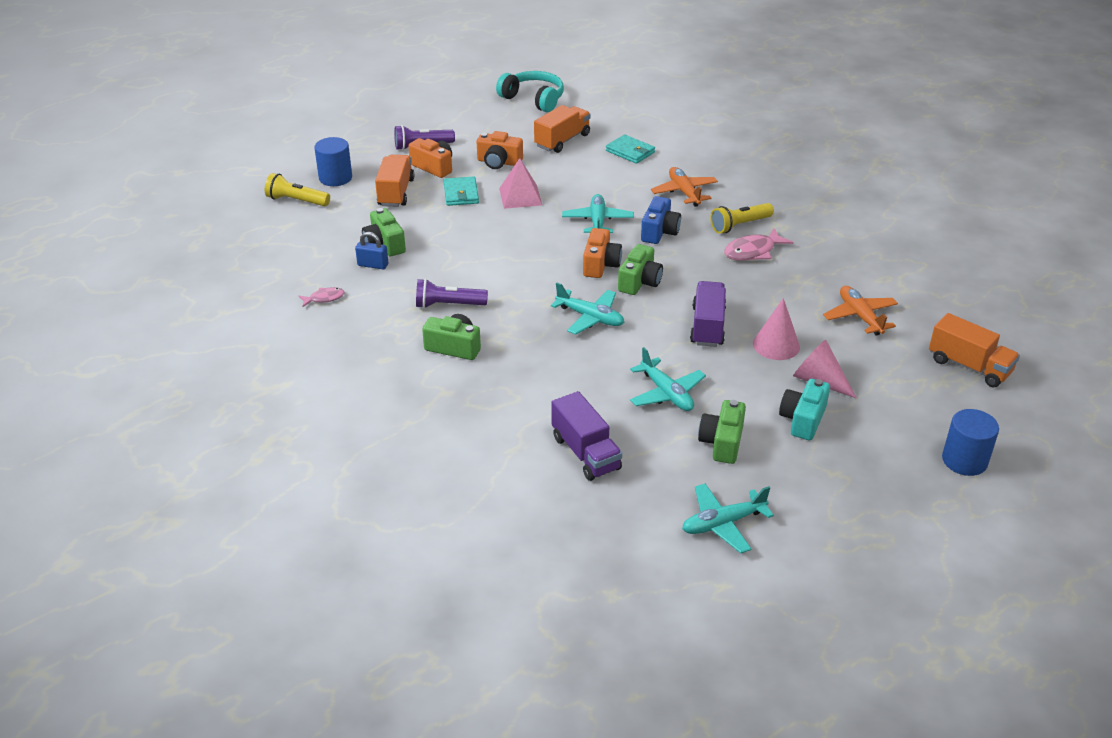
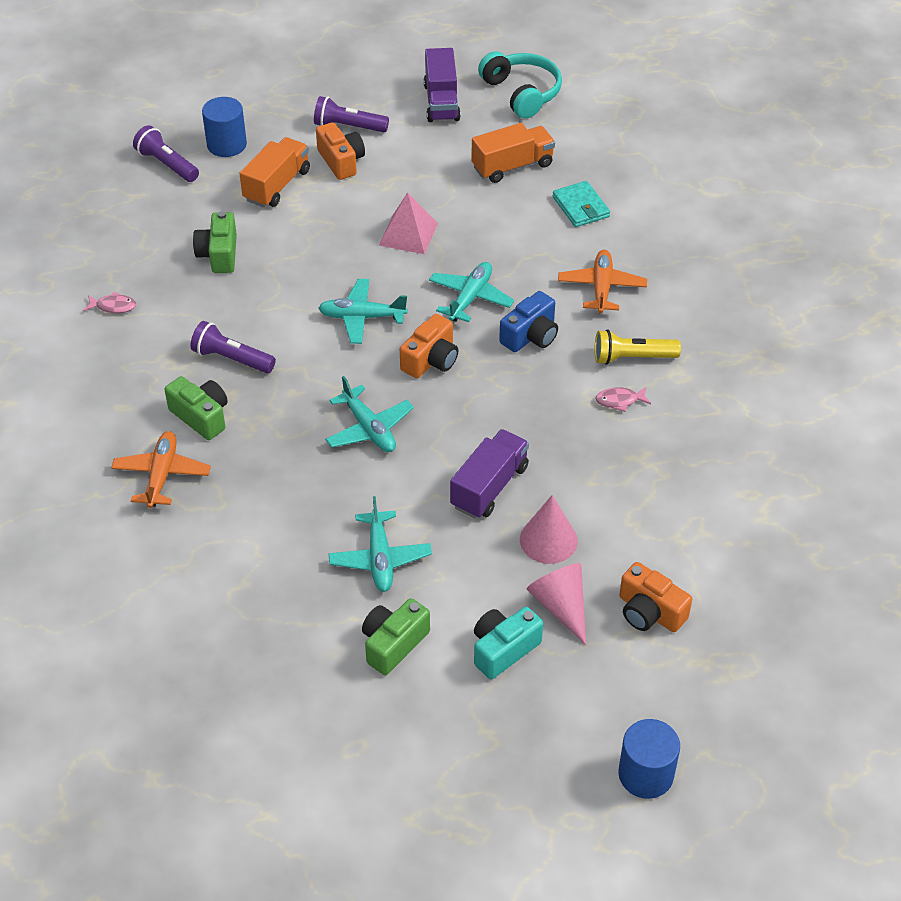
camera: 25 degrees right, 10 degrees up
(297, 201) = (167, 164): yellow flashlight -> purple flashlight
(373, 265) = (189, 278): blue padlock -> none
(461, 194) = (346, 209): turquoise wallet -> none
(499, 162) = (418, 176): orange camera -> orange camera (649, 612)
(585, 453) = (243, 601): purple truck -> purple truck (441, 102)
(640, 282) = (457, 399): green camera -> none
(723, 524) = (321, 743): turquoise plane -> turquoise plane (362, 317)
(753, 251) = (619, 401): pink fish -> pink fish, size x0.58
(860, 316) = (677, 536): orange plane -> orange plane (162, 475)
(969, 366) = (754, 653): orange truck -> none

